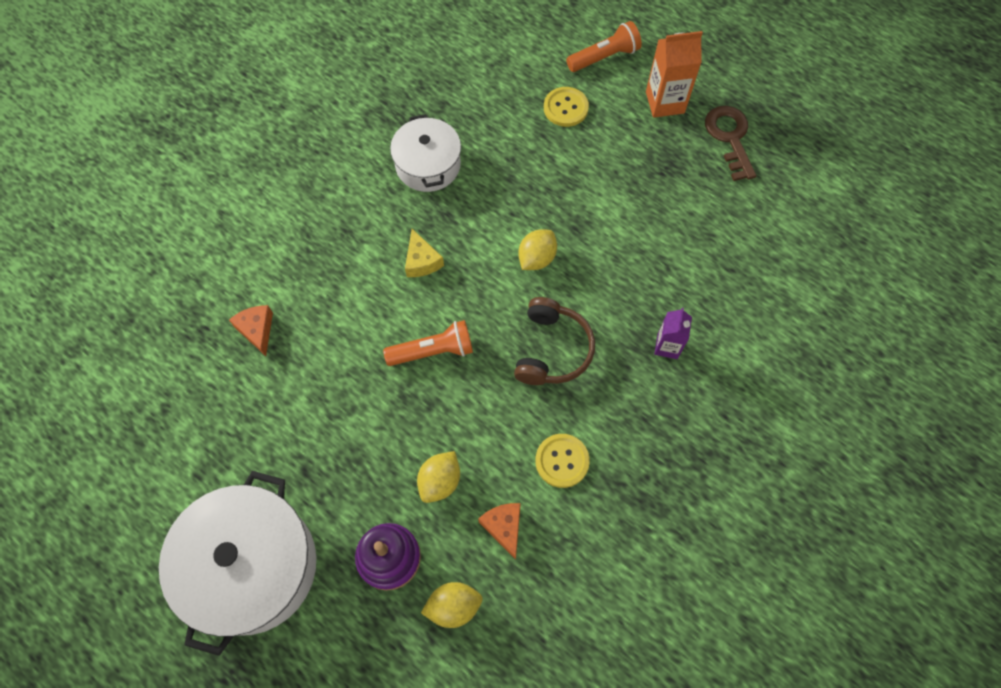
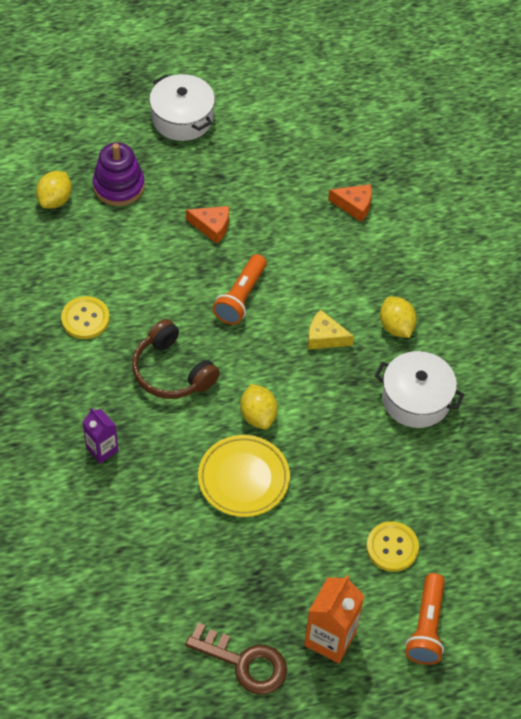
camera: 125 degrees right, 10 degrees down
(252, 566) = (182, 118): white pot -> white pot, size x0.61
(440, 481) = (141, 242): yellow lemon -> yellow lemon (396, 326)
(504, 527) = (75, 256): orange cheese -> orange cheese (212, 227)
(599, 231) = (243, 478): none -> yellow plate

